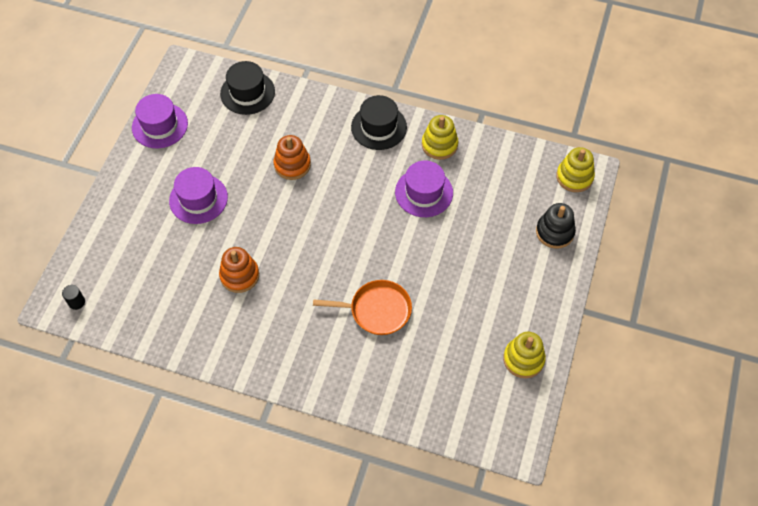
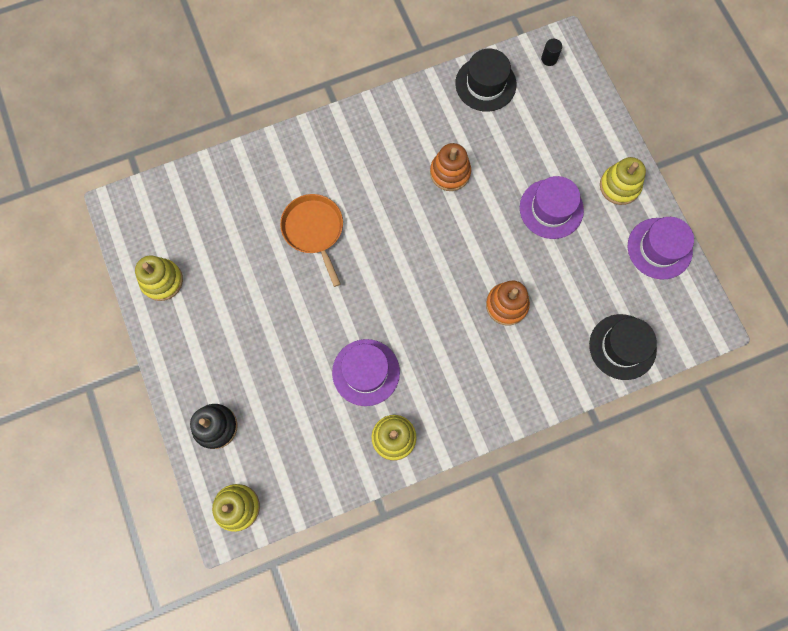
camera: 140 degrees right, 15 degrees up
(138, 179) = (619, 186): none -> yellow stacking toy
(377, 310) = (314, 230): orange pan -> orange pan turned 105 degrees clockwise
(379, 127) = (467, 410): black hat -> black hat (485, 84)

